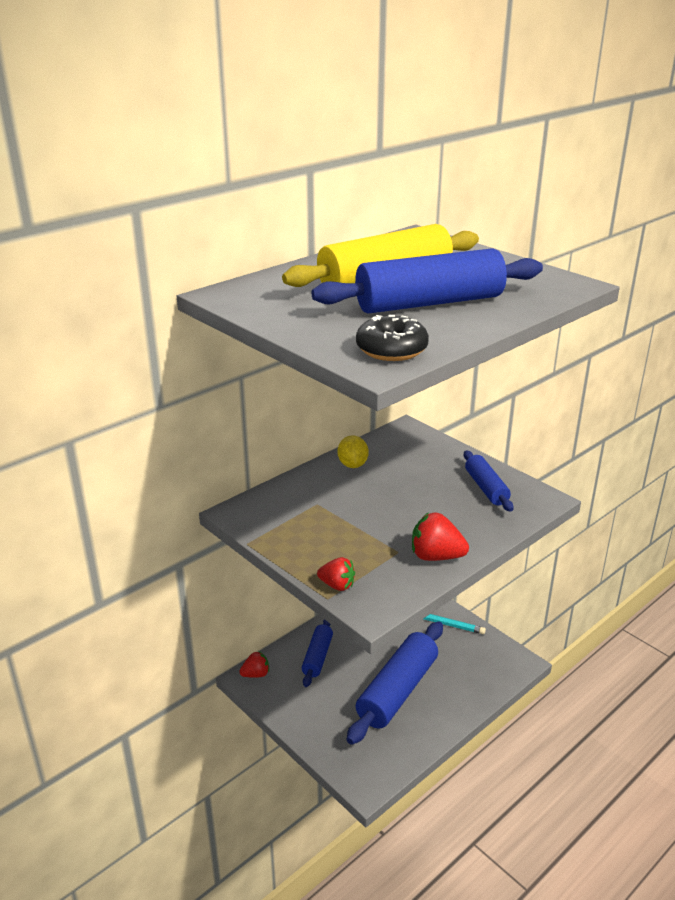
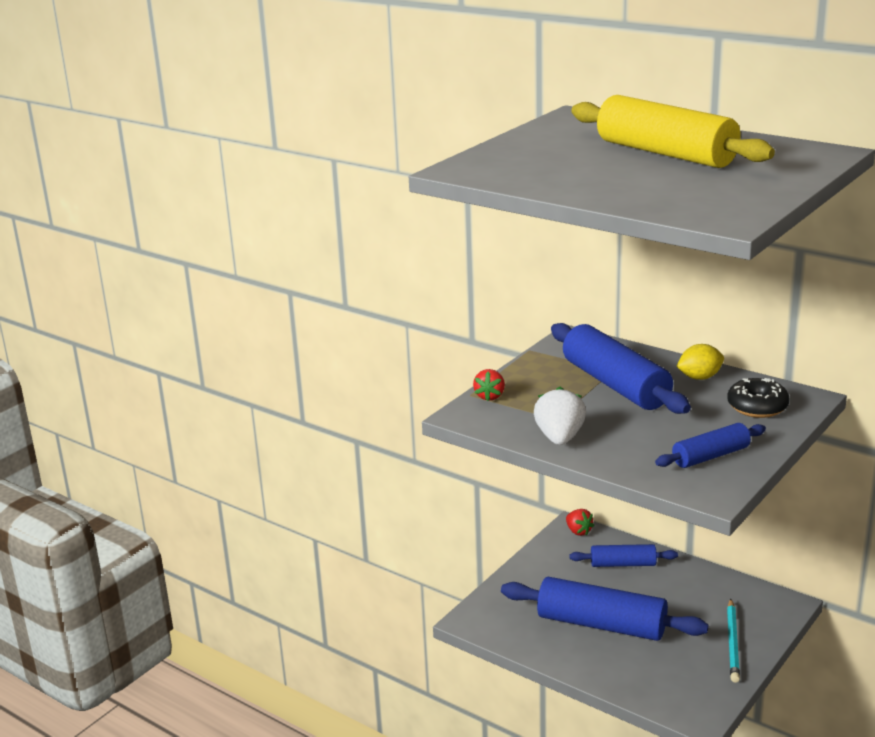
camera: 80 degrees right, 5 degrees down
(391, 350) = (492, 170): black donut -> black donut (757, 407)
(429, 303) = (613, 172): blue rolling pin -> blue rolling pin (615, 384)
(436, 556) = (559, 438): red strawberry -> white strawberry

